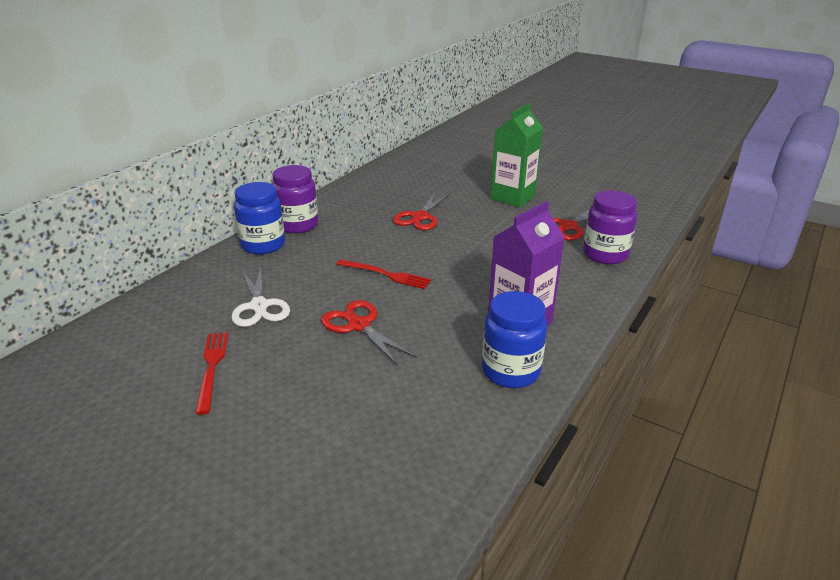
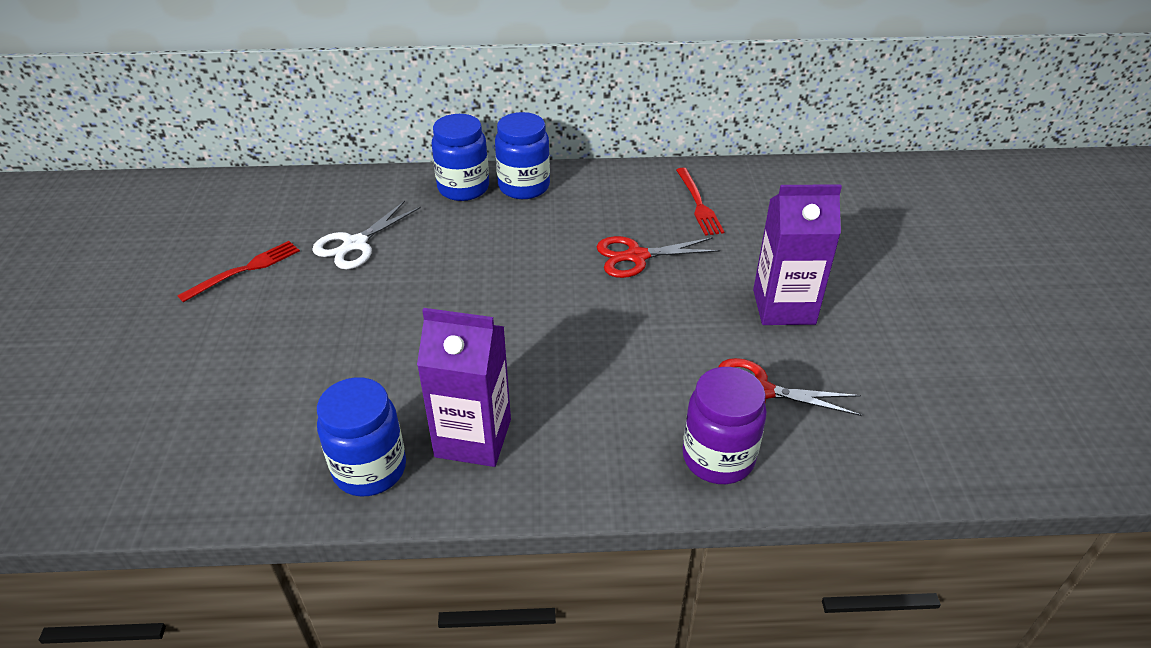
camera: 55 degrees right, 10 degrees up
(297, 225) = (524, 186): purple jar -> blue jar
(358, 325) = (372, 320): red scissors -> none
(386, 275) = (483, 292): red fork -> red fork (698, 204)
(513, 197) = (784, 307): green carton -> purple carton

